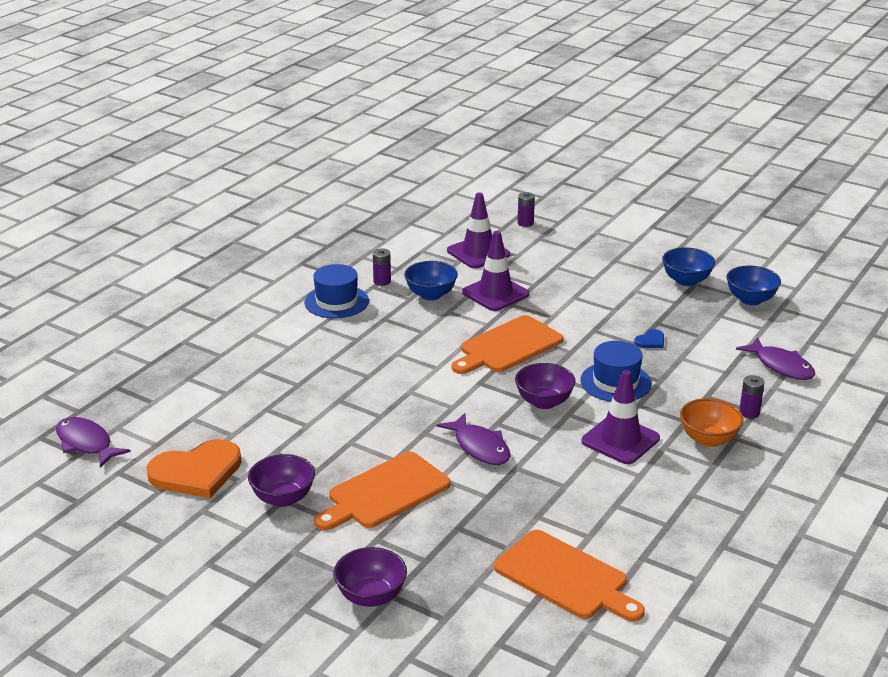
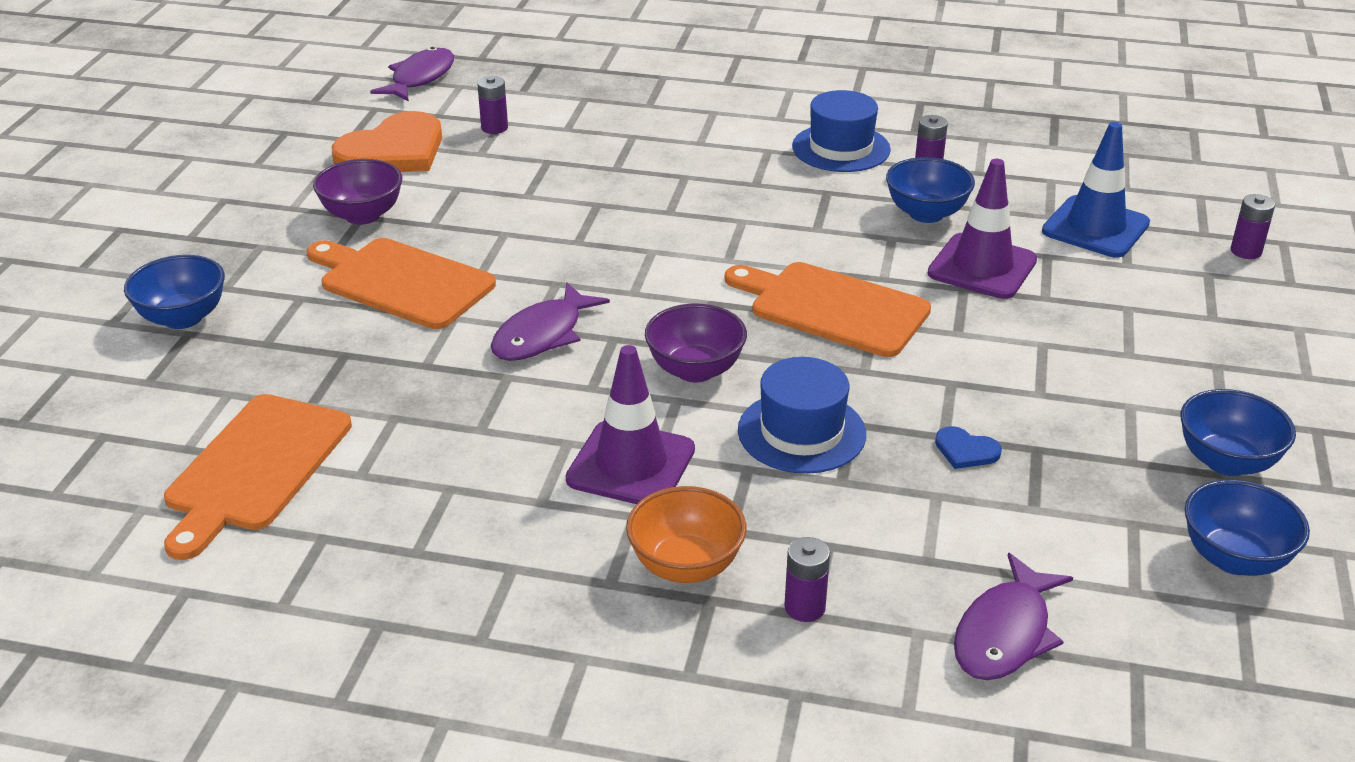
camera: 70 degrees right, 5 degrees up
(196, 472) = (393, 151): orange heart -> orange heart turned 90 degrees counterclockwise
(199, 422) = (494, 128): none -> purple battery
(371, 596) = (183, 318): purple bowl -> blue bowl
(478, 253) = (1095, 227): purple traffic cone -> blue traffic cone

